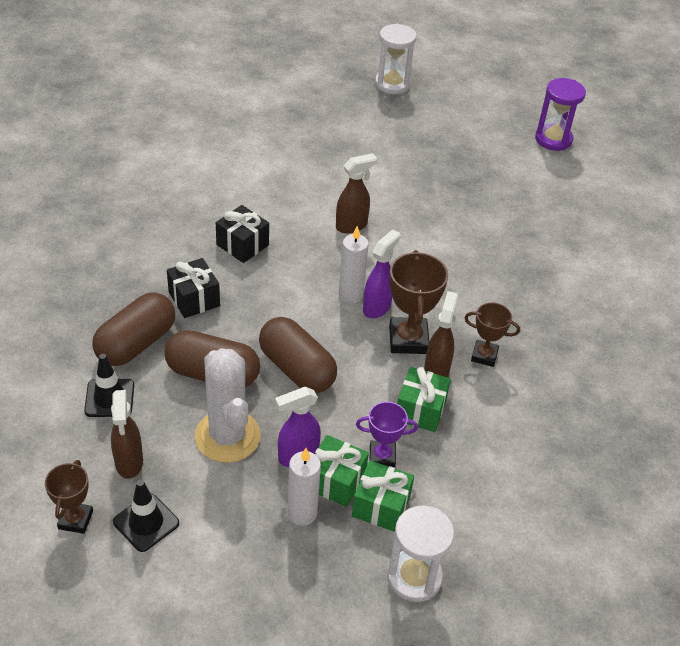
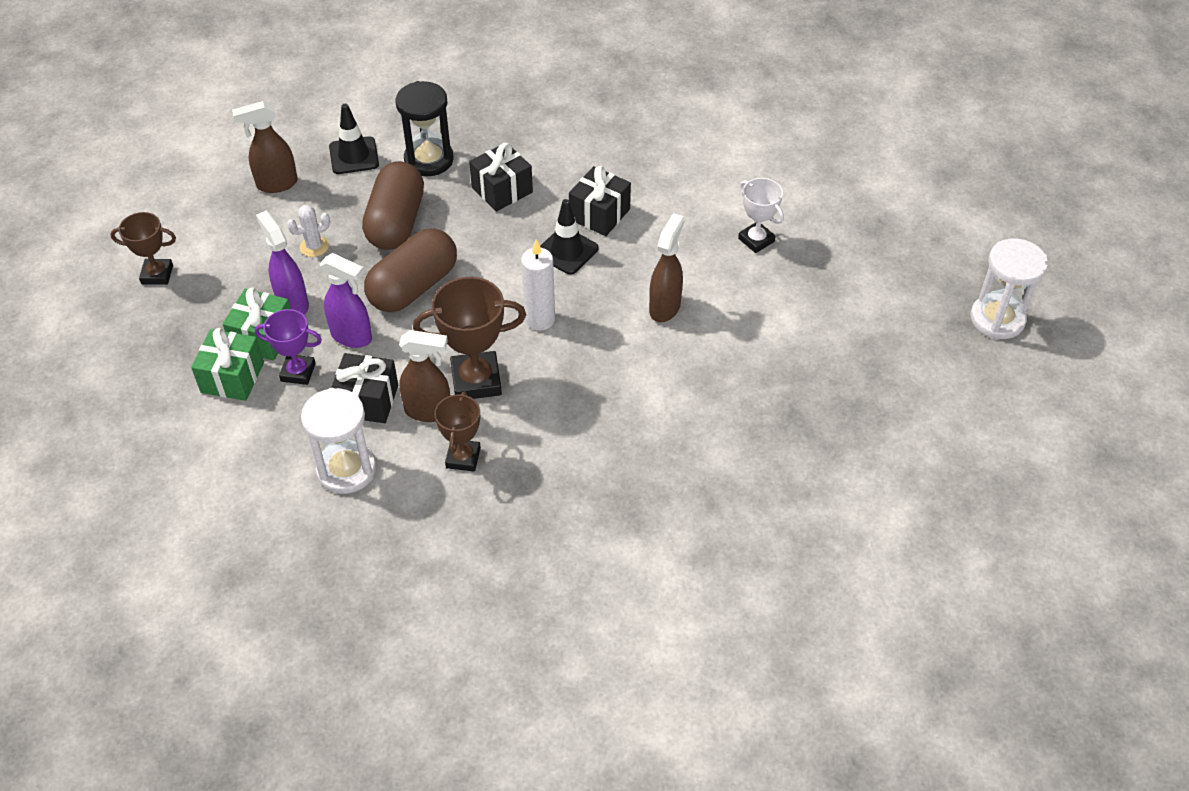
camera: 85 degrees right, 5 degrees up
(75, 520) = (211, 164): brown trophy -> brown trophy (157, 274)
(136, 343) = (429, 160): brown capsule -> black hourglass
(146, 522) = (209, 208): black traffic cone -> black traffic cone (567, 251)
(227, 436) = (314, 247): white cactus -> white cactus, size x0.43
(295, 169) = (756, 240): none -> white trophy
(302, 513) = (222, 316): white candle -> none
(352, 226) = (665, 307): brown spray bottle -> brown spray bottle turned 120 degrees counterclockwise
(377, 307) = (524, 346): purple spray bottle -> purple spray bottle (352, 337)
(382, 456) = (298, 372): purple trophy -> purple trophy turned 75 degrees counterclockwise
(414, 577) = (146, 412): white hourglass -> white hourglass (346, 470)
(420, 410) = (367, 401): green gift -> black gift
(553, 139) = (953, 529): purple hourglass -> none

